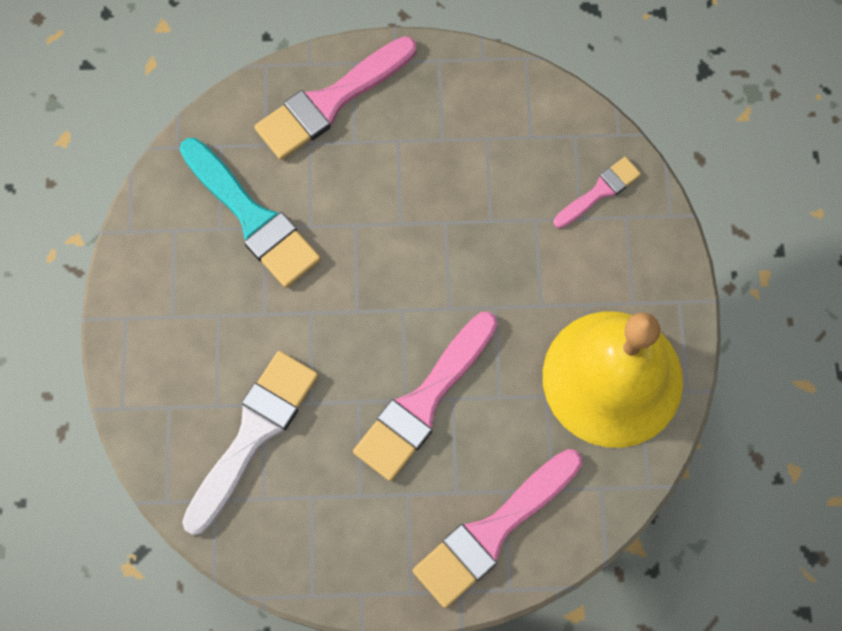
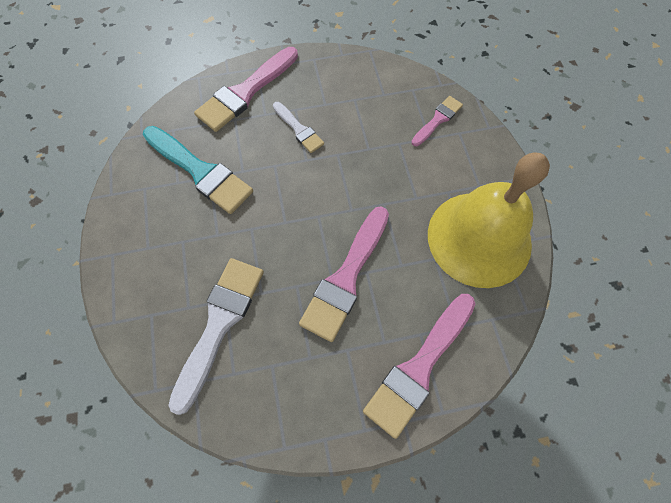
camera: 10 degrees left, 5 degrees down
(398, 174) = (299, 129): none -> white brush

